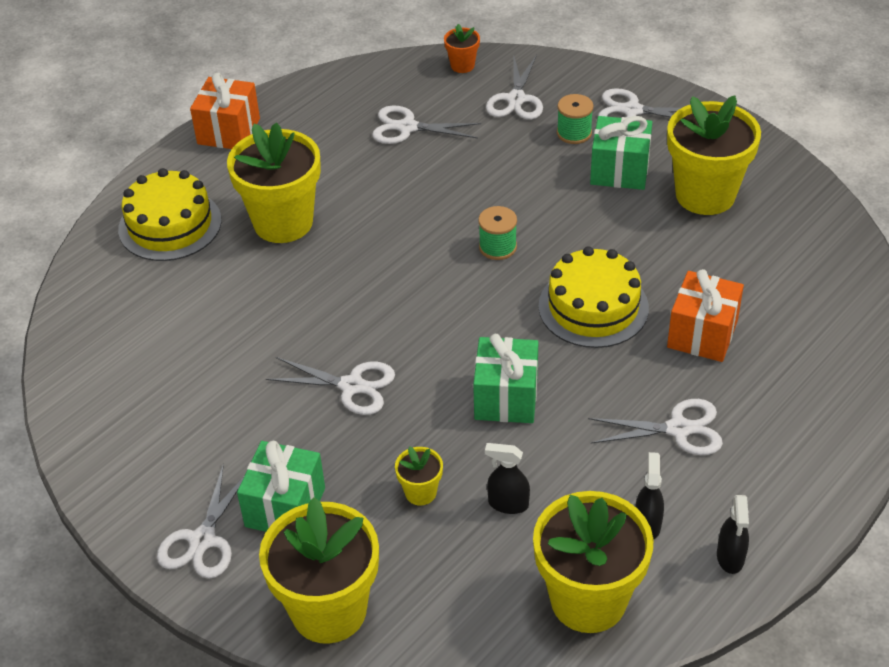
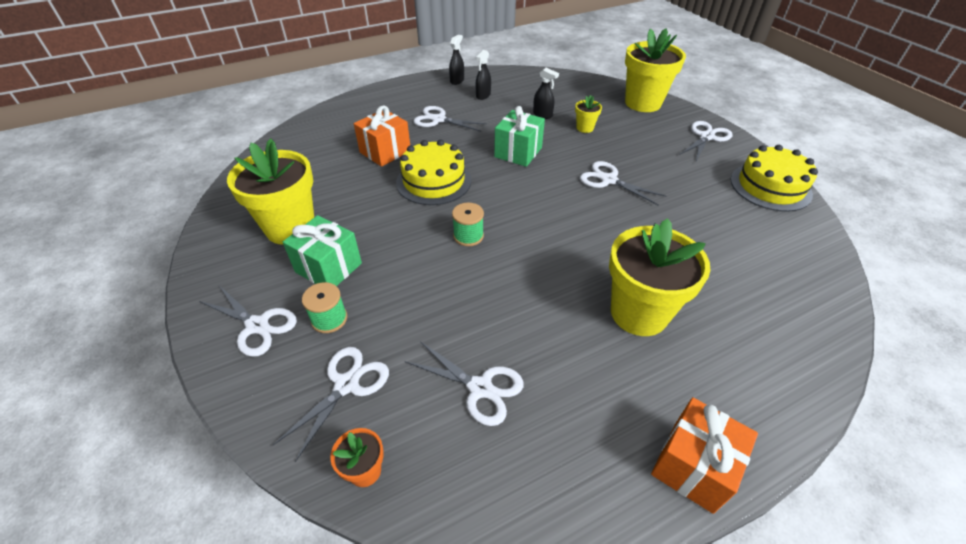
camera: 160 degrees left, 0 degrees up
(170, 225) = (754, 347): yellow cake -> yellow cake (770, 186)
(285, 507) = (659, 139): green gift -> none
(588, 600) = (525, 83): yellow flower pot -> none

